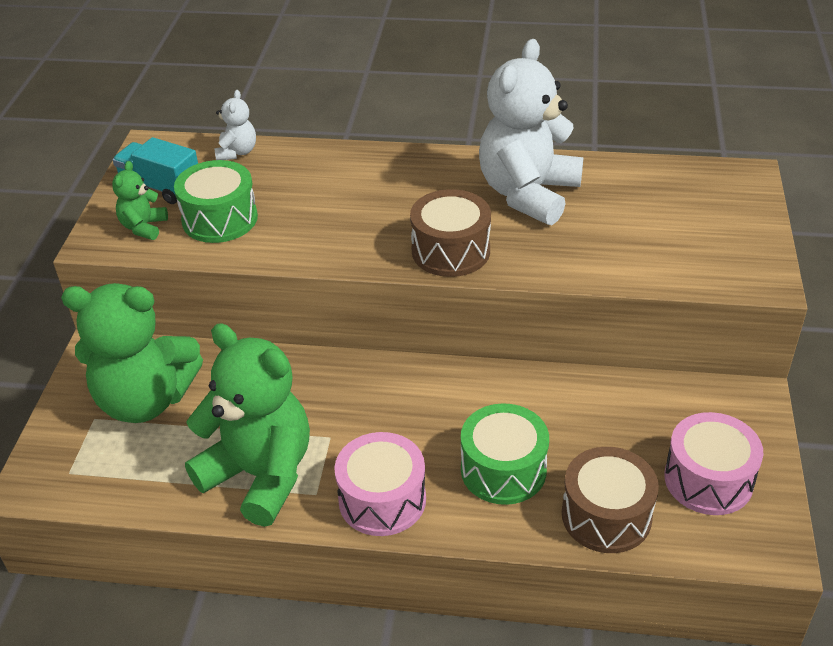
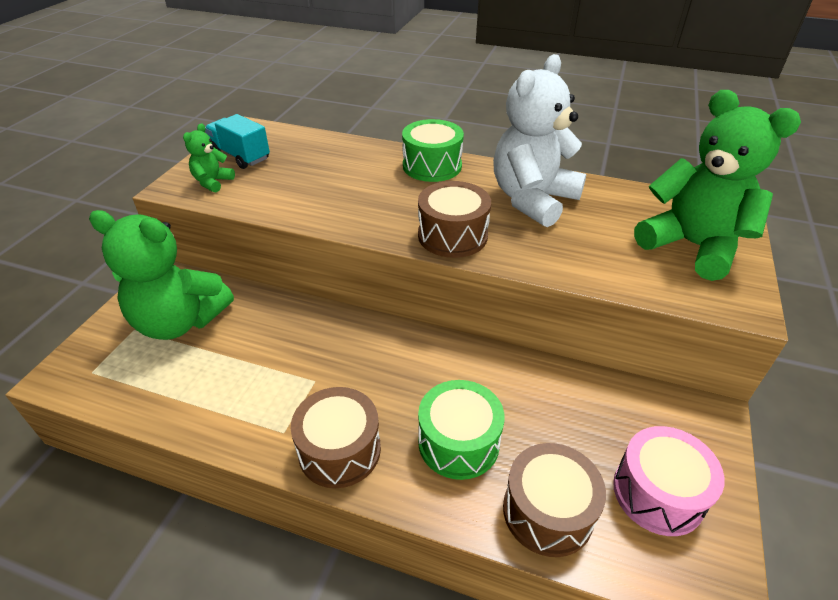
camera: 10 degrees right, 0 degrees up
(220, 219) = (273, 184): green drum -> green drum (432, 166)
(237, 152) = (309, 139): white teddy bear -> none
(260, 475) = (243, 404): green teddy bear -> green teddy bear (692, 246)
(382, 499) = (339, 450): pink drum -> brown drum

